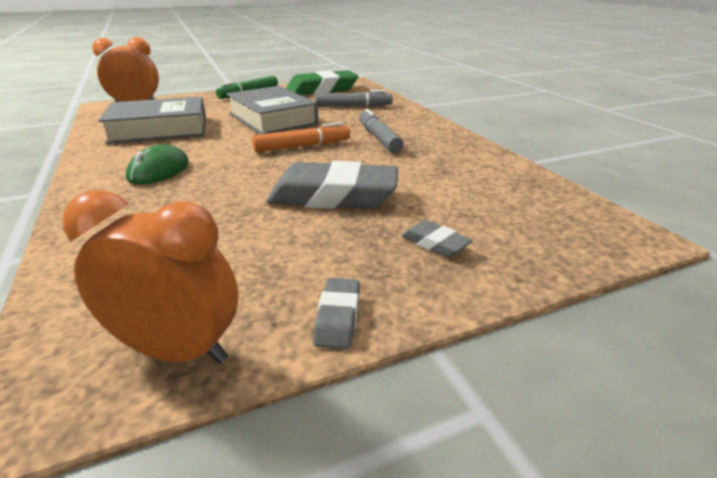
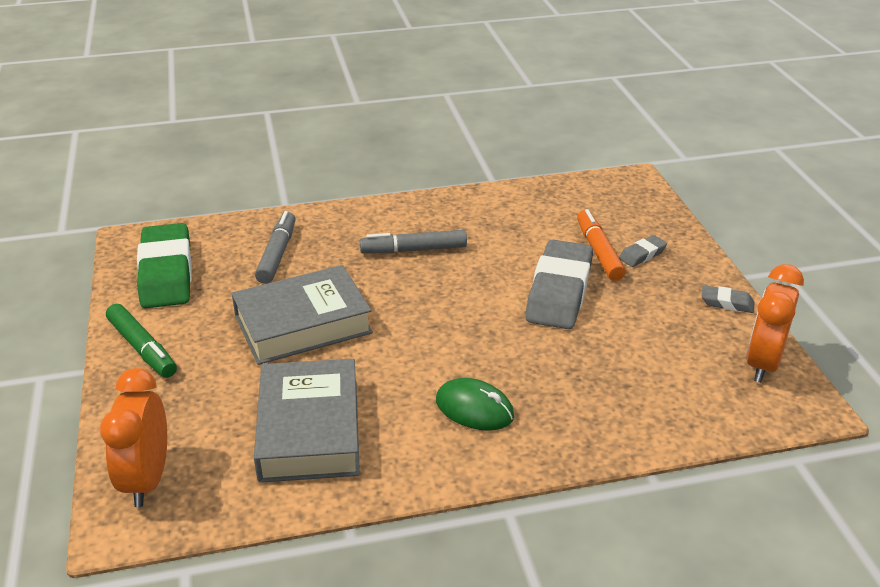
camera: 80 degrees left, 5 degrees up
(302, 146) = (424, 303): orange marker -> orange marker (598, 252)

